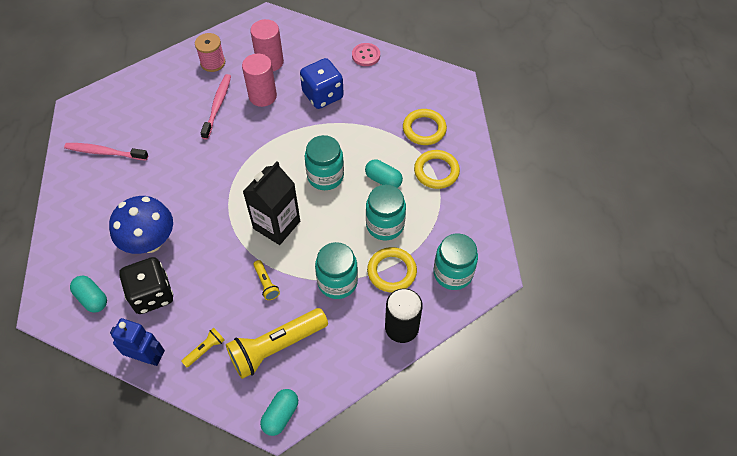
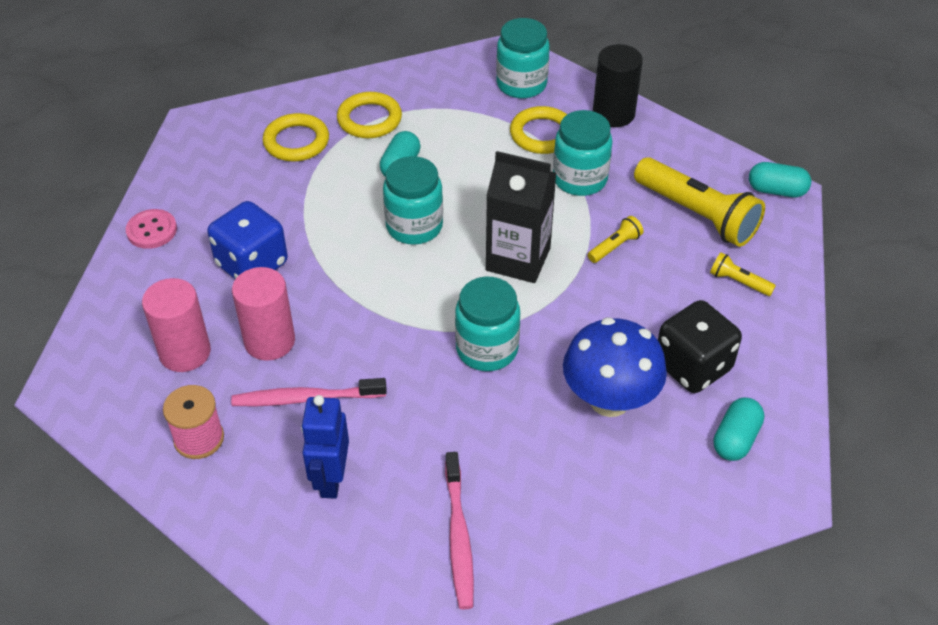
camera: 105 degrees left, 10 degrees down
(147, 357) = (782, 339): blue robot -> blue robot (331, 479)
(385, 225) = (475, 152): turquoise jar -> turquoise jar (487, 349)

